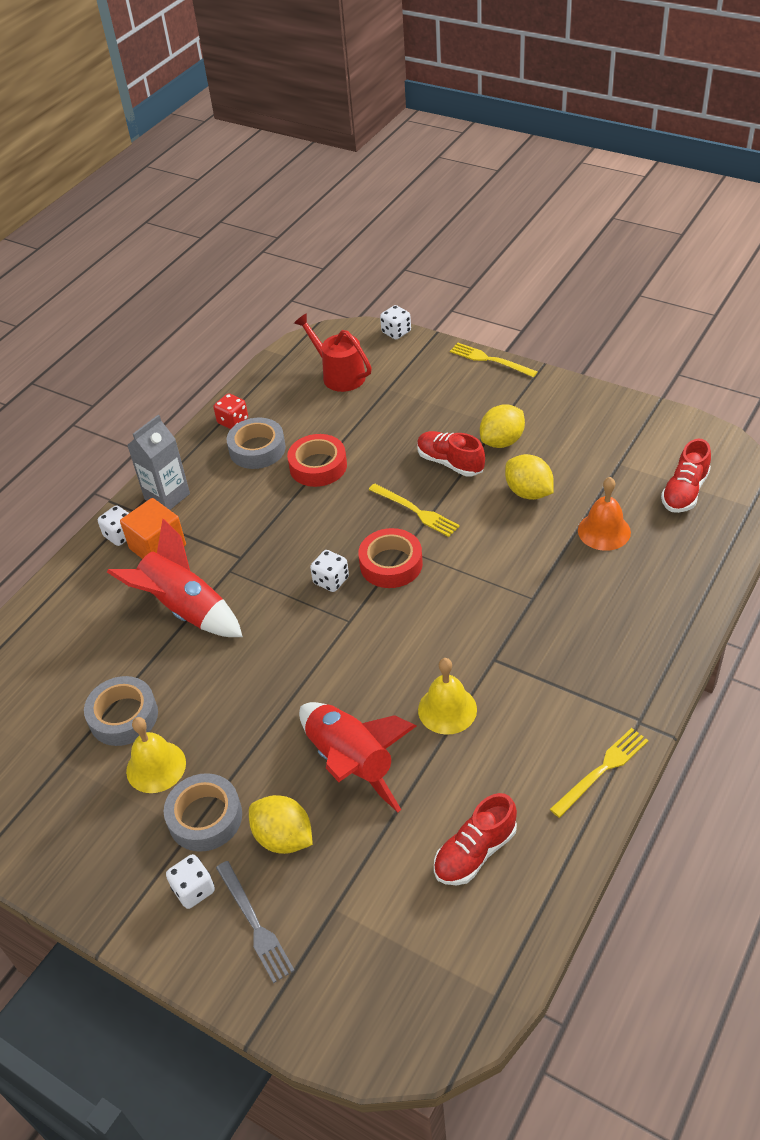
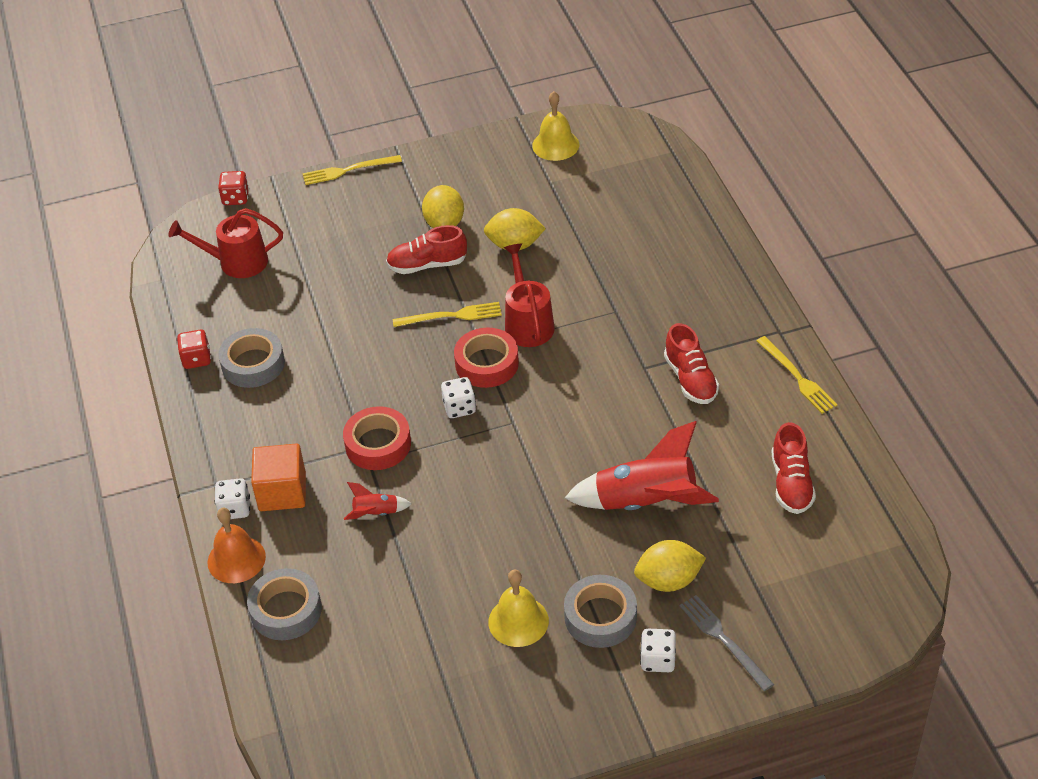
camera: 50 degrees left, 0 degrees up
(123, 716) = (443, 615): grey tape -> grey tape (286, 610)
(167, 496) = (229, 453): grey carton -> none
(185, 609) = (376, 513): red rocket -> red rocket, size x0.45
(254, 924) = (724, 640): grey fork -> grey fork turned 135 degrees counterclockwise
(318, 466) = (325, 340): red tape -> red tape (378, 444)
(396, 332) = (236, 198): white dice -> red dice
(447, 709) = (659, 421): yellow bell -> yellow bell (555, 145)
(458, 557) = (528, 323): none -> red watering can
(602, 770) = (797, 377): yellow fork -> yellow fork turned 150 degrees clockwise
(604, 531) = (601, 234): orange bell -> orange bell (236, 559)
(684, 491) = (618, 171): red shoe -> red shoe (690, 379)

